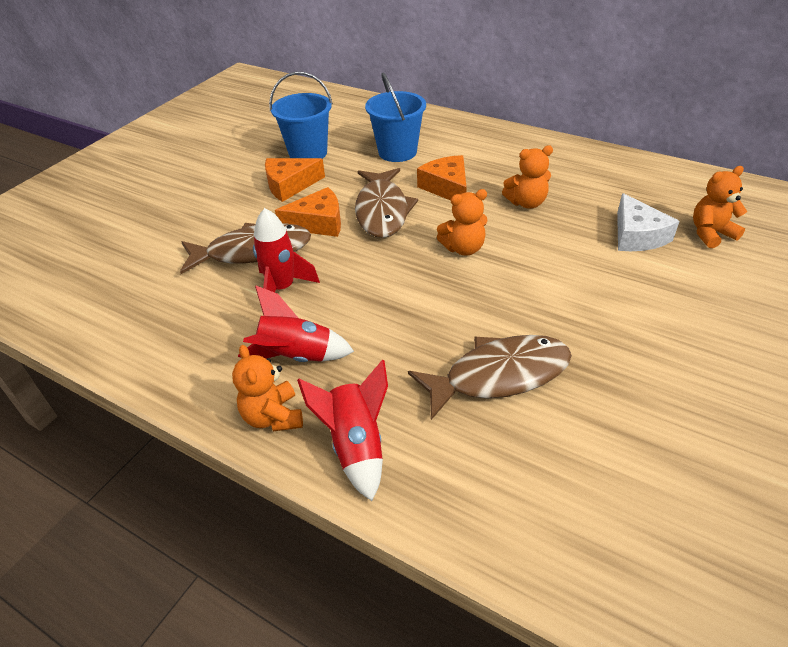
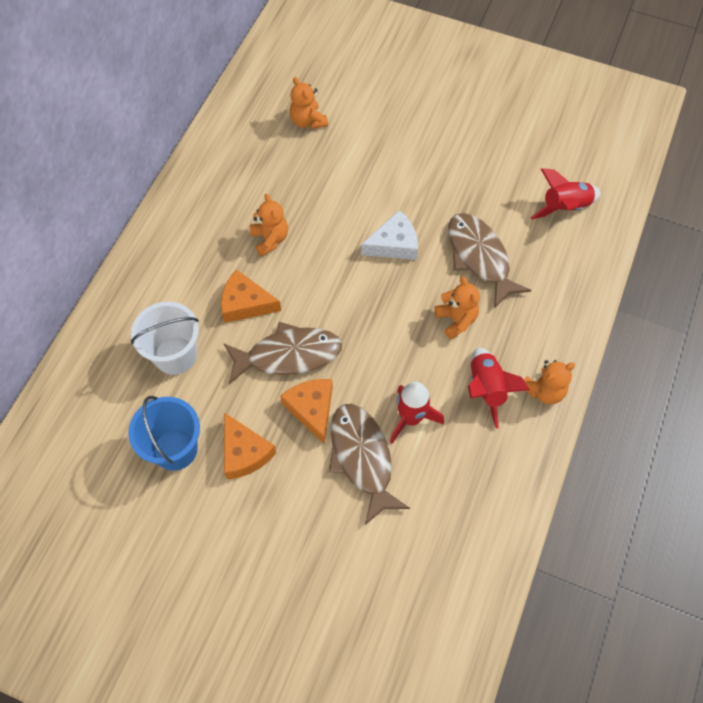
camera: 100 degrees left, 20 degrees up
(356, 446) = (555, 335): red rocket -> red rocket (564, 208)
(397, 152) = (175, 355): blue bucket -> white bucket
(447, 187) = (245, 303): orange cheese -> orange cheese turned 45 degrees clockwise
(463, 248) = (341, 285): orange teddy bear -> orange teddy bear (456, 320)
(637, 236) = (314, 166): white cheese -> white cheese (394, 244)

